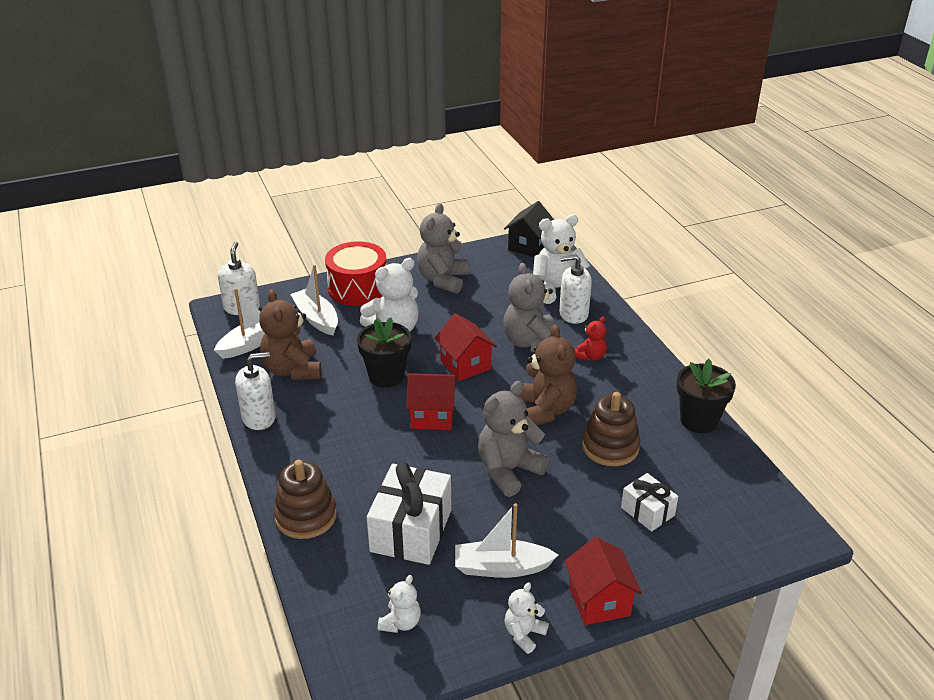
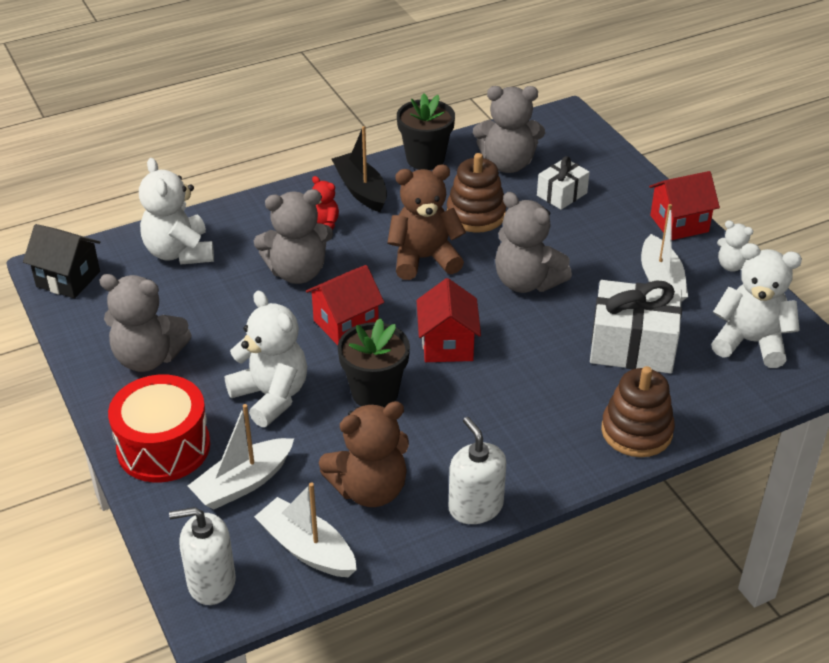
camera: 95 degrees left, 5 degrees up
(401, 622) = (750, 342): white teddy bear -> white teddy bear, size x1.87
(573, 314) = (236, 239): white soap dispenser -> none
(644, 379) = (361, 190): none -> black boat
(698, 476) = (507, 164): none -> grey teddy bear

